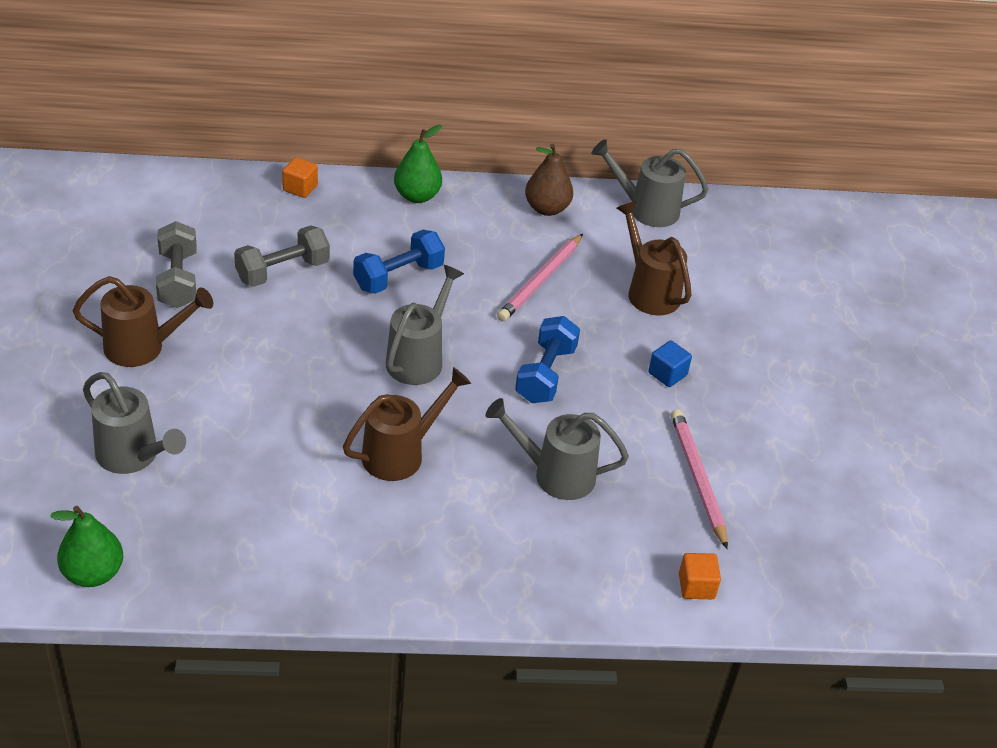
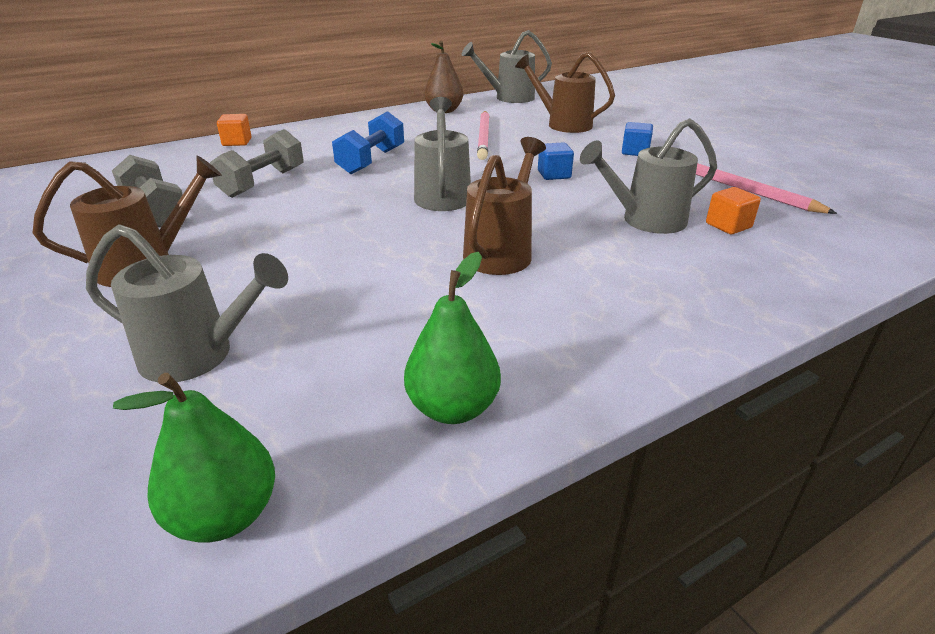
camera: 25 degrees left, 10 degrees down
(417, 196) = (341, 126): green pear -> green pear (453, 408)
(545, 374) = (554, 174): blue dumbbell -> blue cube
(696, 586) = (854, 244): orange cube -> orange cube (728, 226)

